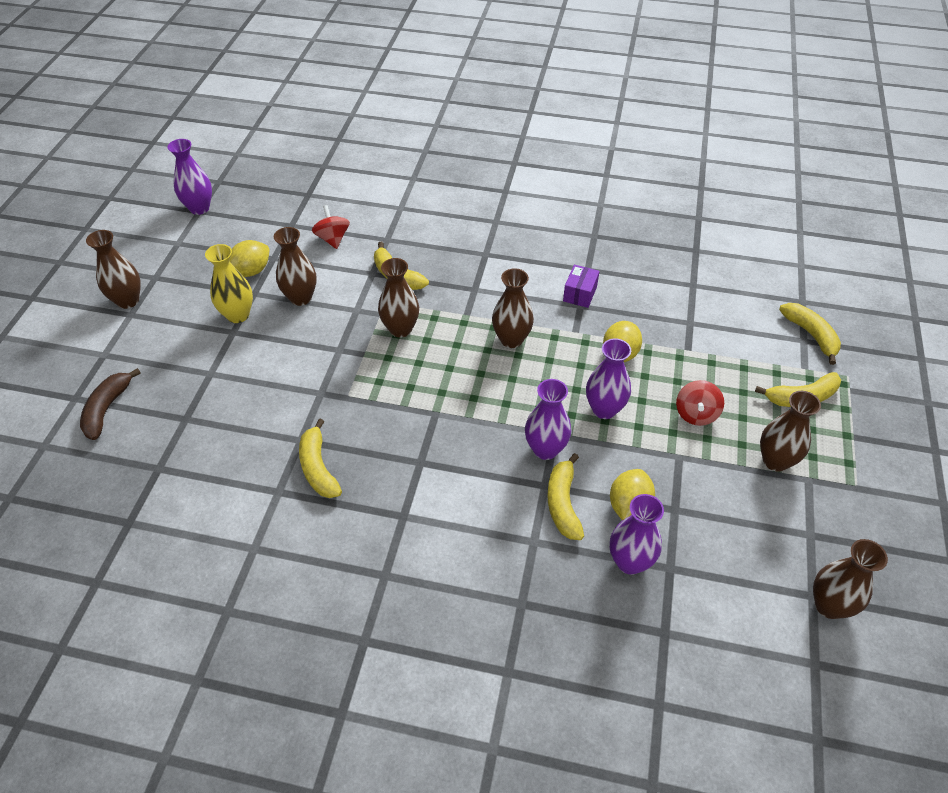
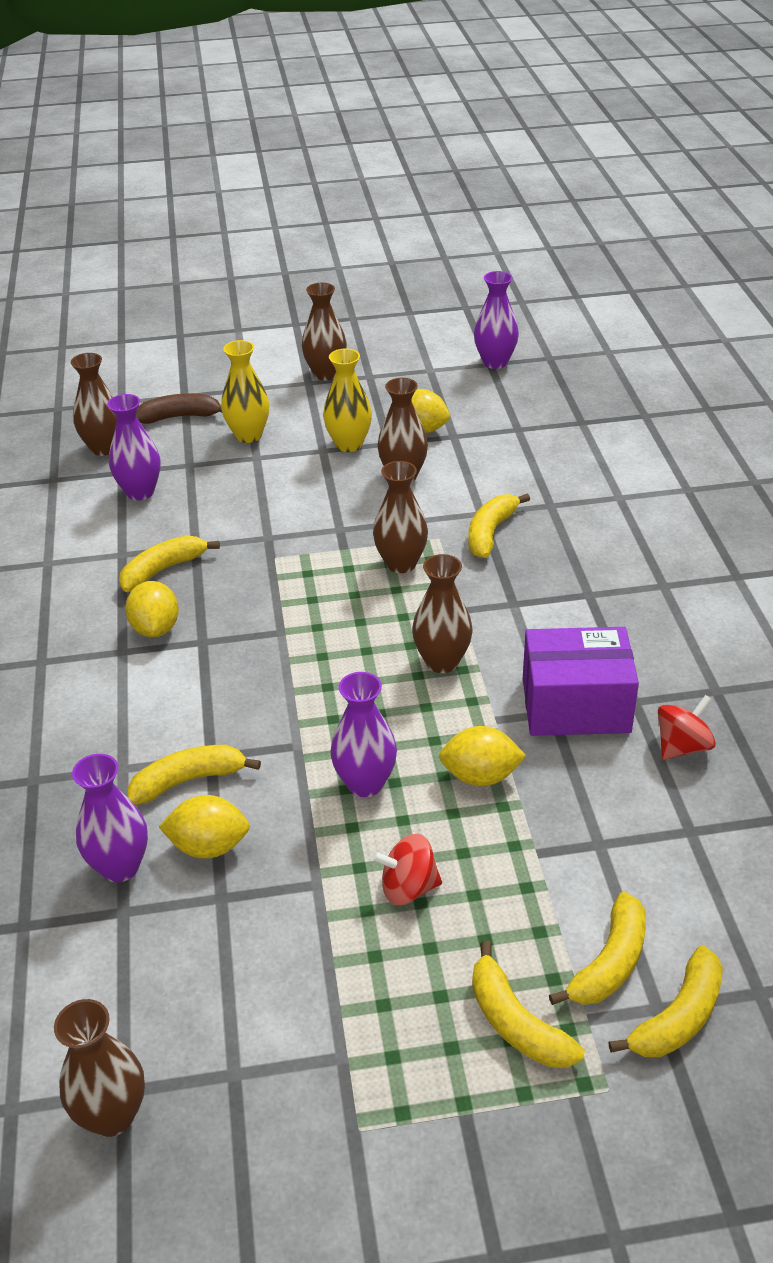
camera: 70 degrees right, 10 degrees down
(175, 370) = (248, 435): none -> yellow vase
(333, 239) = (518, 465): red spinning top -> red spinning top (682, 746)
(388, 488) = (155, 628): none -> yellow lemon
(545, 449) = (268, 742): purple vase -> purple vase (140, 492)
(580, 294) = (575, 705): purple box -> purple box, size x1.95
(772, 347) = (609, 963): none -> yellow banana
(775, 461) = (360, 1005): brown vase -> brown vase (104, 448)

